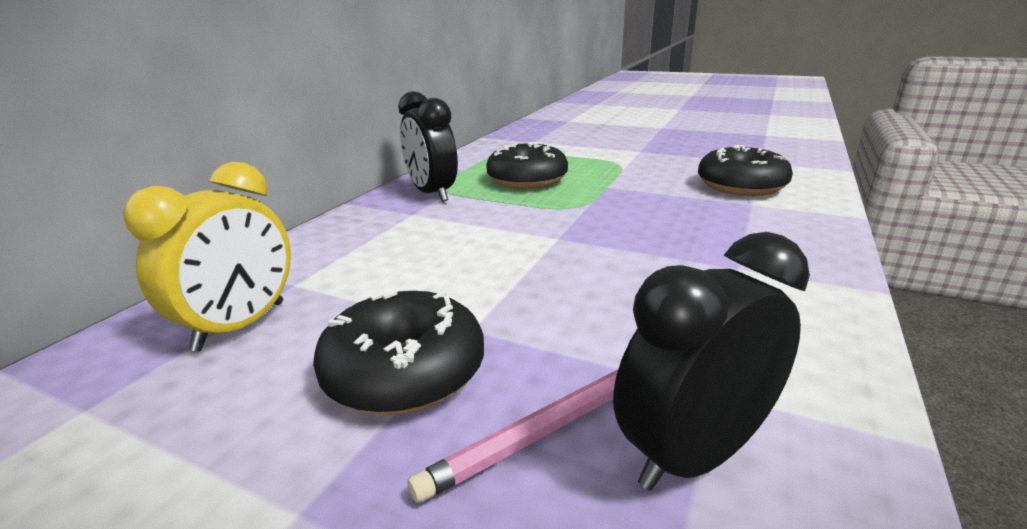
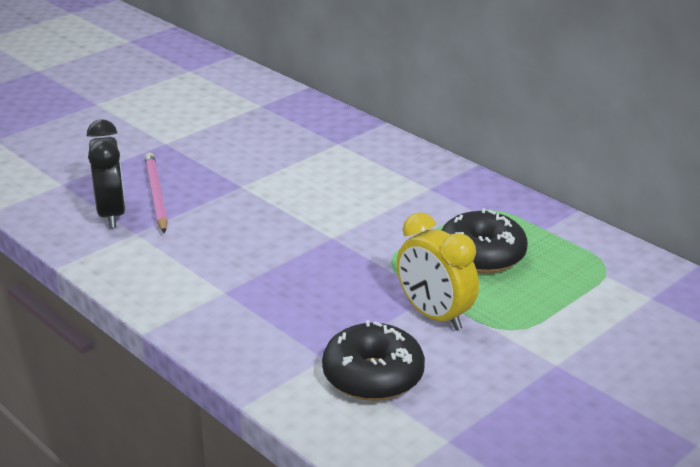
camera: 110 degrees right, 5 degrees up
(241, 326) = (300, 130): yellow clock -> yellow clock (434, 316)
(404, 372) = (221, 165): black donut -> none
(432, 193) = (474, 201): black clock -> none

